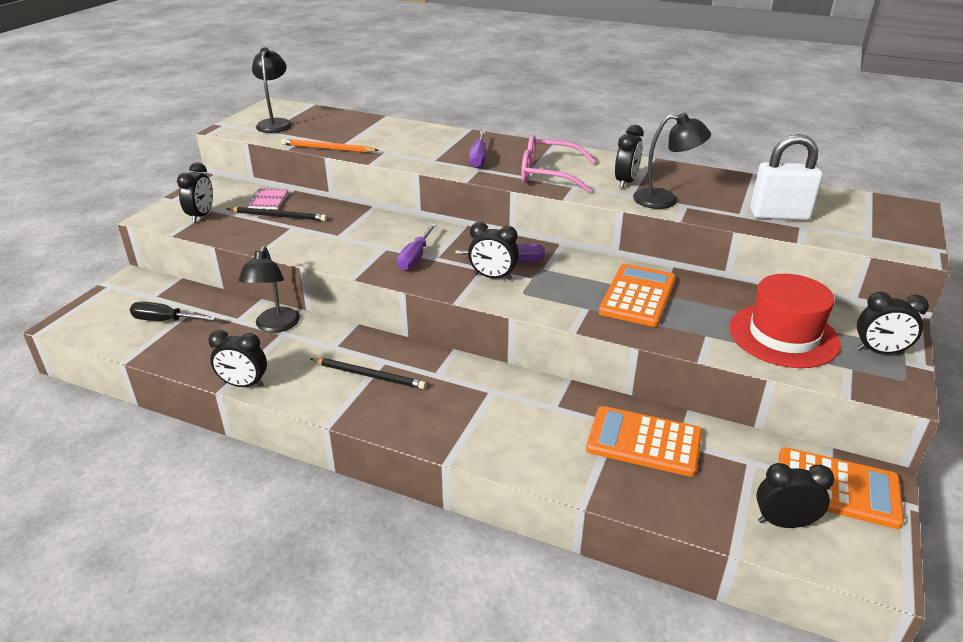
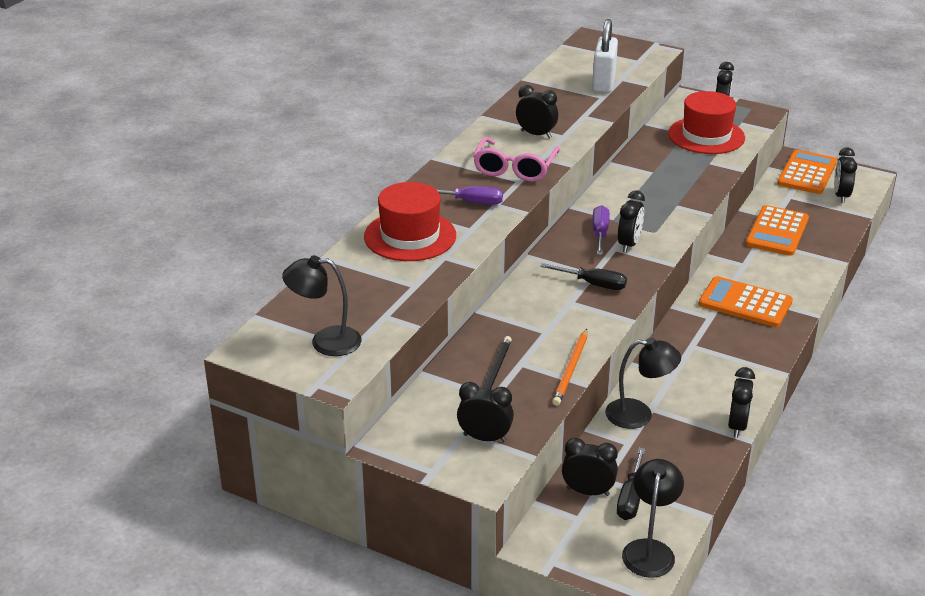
camera: 85 degrees left, 0 degrees up
(181, 300) = (588, 492): none -> black clock
(268, 200) = (447, 388): pink notebook -> none
(327, 148) = (424, 296): orange pencil -> orange pencil (571, 369)
(369, 375) = (715, 353): black pencil -> none
(415, 257) = (593, 284): purple screwdriver -> black screwdriver
(418, 140) = (410, 236): none -> red hat
(638, 296) = (656, 181): orange calculator -> orange calculator (745, 303)
(665, 200) = (574, 122): black lamp -> black lamp (650, 550)

